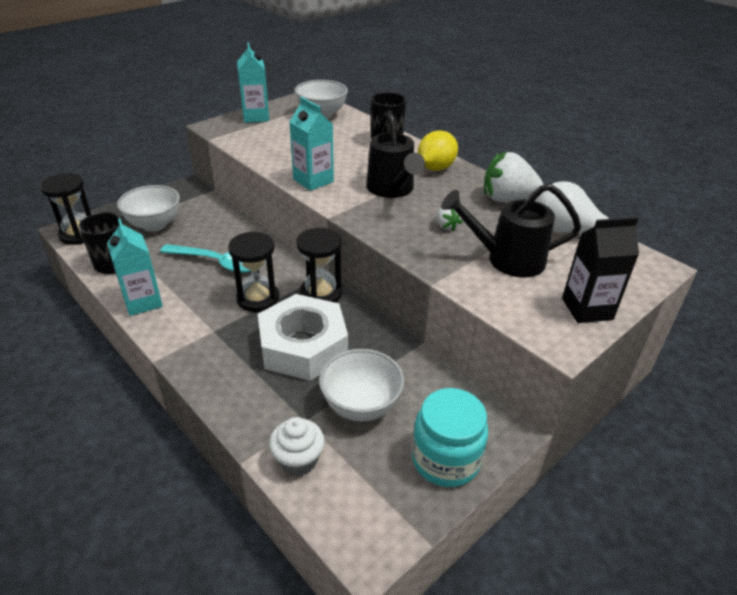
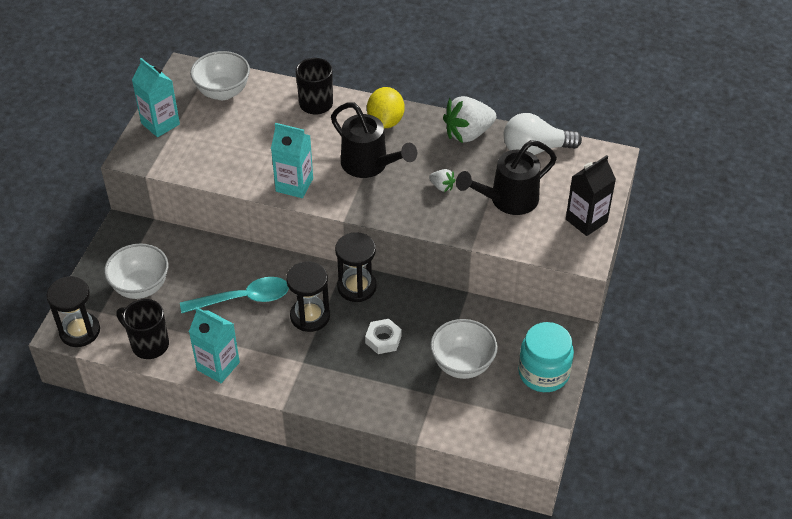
camera: 30 degrees left, 10 degrees up
(298, 460) = (452, 422): white cupcake -> none
(303, 346) = (383, 339): white nut -> white nut, size x0.45

